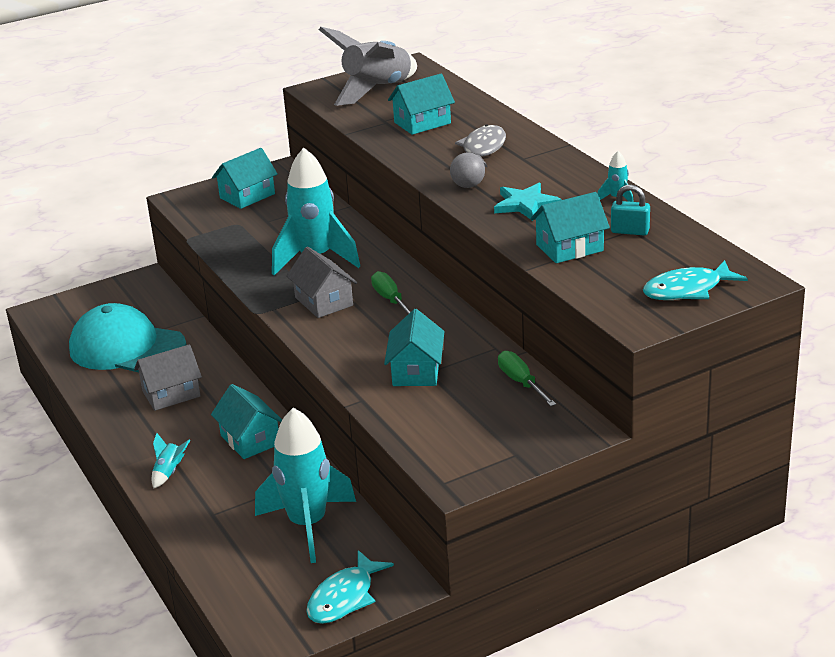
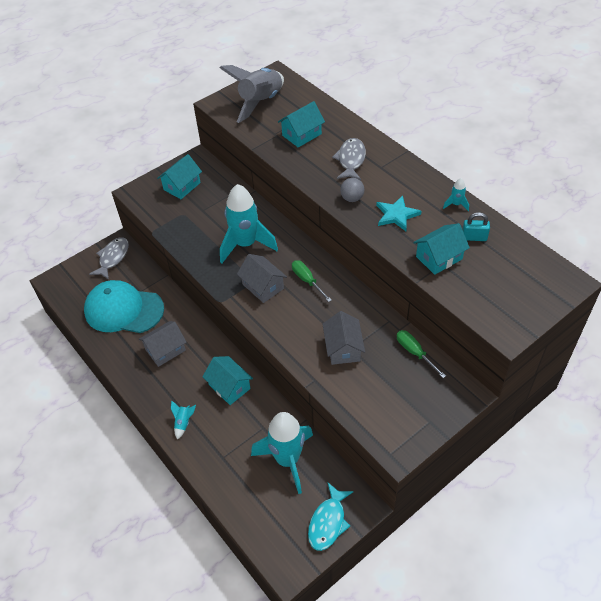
camera: 10 degrees left, 20 degrees up
(131, 293) = (113, 258): none -> grey fish
(416, 371) = (343, 348): turquoise house -> grey house
(687, 290) = (529, 294): turquoise fish -> none

